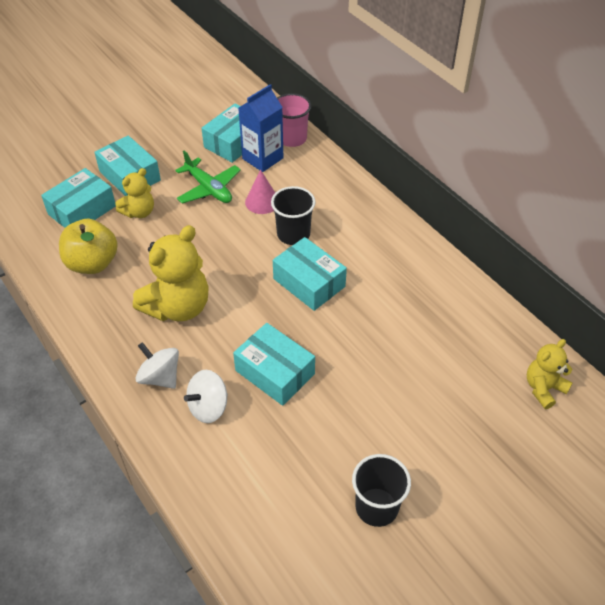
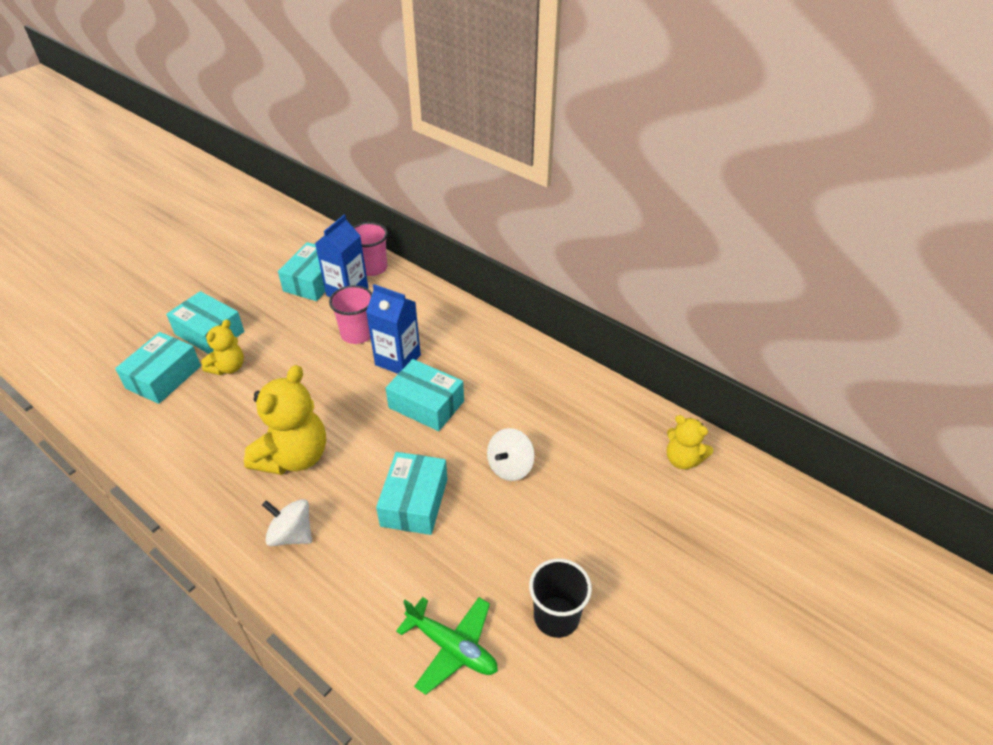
camera: 15 degrees left, 5 degrees down
(92, 263) = (188, 430): yellow apple -> none
(208, 189) = (298, 331): green plane -> green plane (452, 647)
(208, 407) = (353, 554): white spinning top -> white spinning top (510, 467)
(262, 202) = (357, 334): pink cone -> pink cup
(275, 372) = (414, 502): turquoise box -> turquoise box turned 75 degrees clockwise
(293, 234) = (398, 360): black cup -> blue carton
(543, 388) = (682, 459): yellow teddy bear -> yellow teddy bear turned 90 degrees counterclockwise

